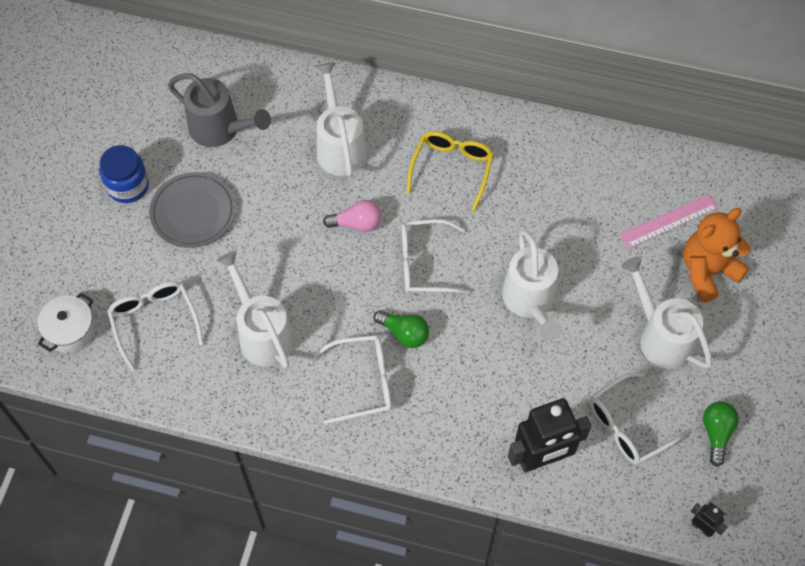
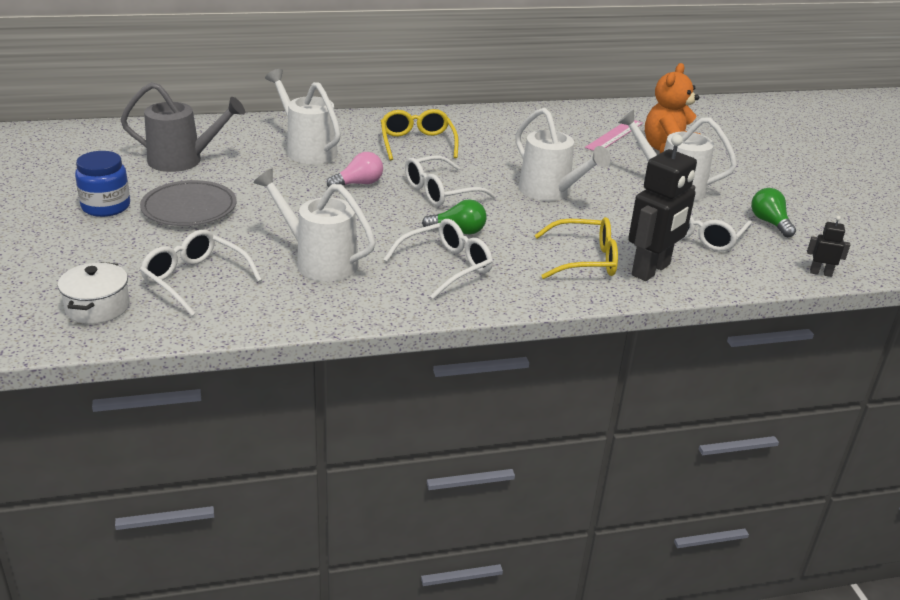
camera: 30 degrees left, 30 degrees down
(491, 420) = (585, 260): none -> yellow glasses

